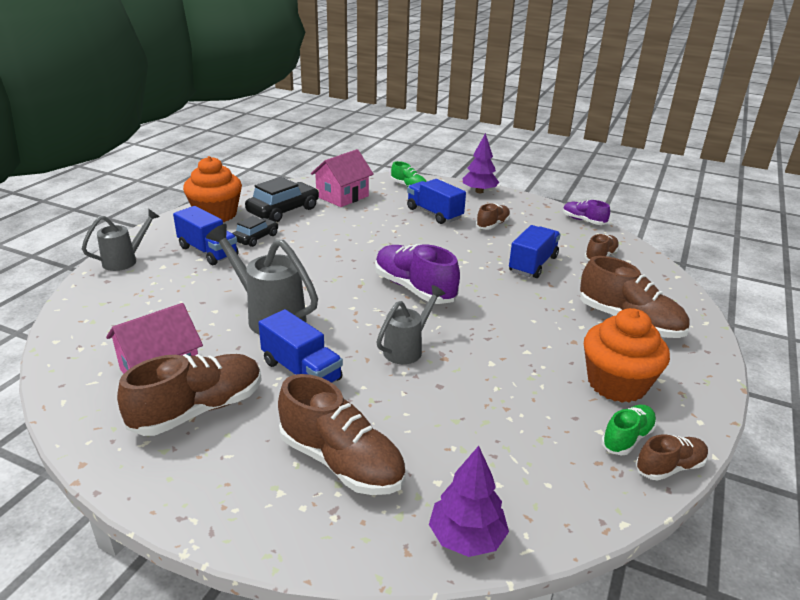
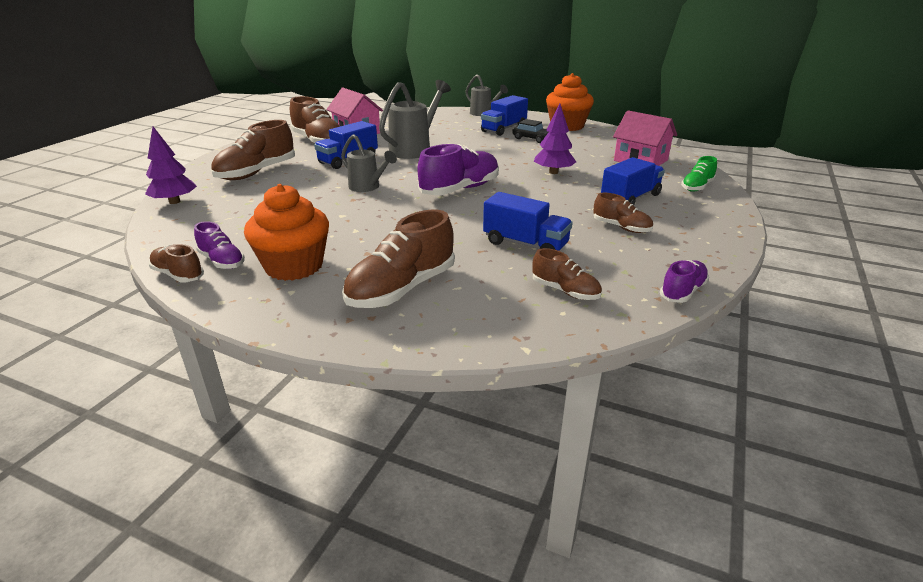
camera: 90 degrees right, 0 degrees up
(283, 210) = (590, 143): black car -> none
(479, 191) = (723, 224): purple tree -> purple tree (553, 172)
(627, 438) = (222, 261): green shoe -> purple shoe
(669, 467) = (178, 275): brown shoe -> brown shoe turned 150 degrees clockwise

